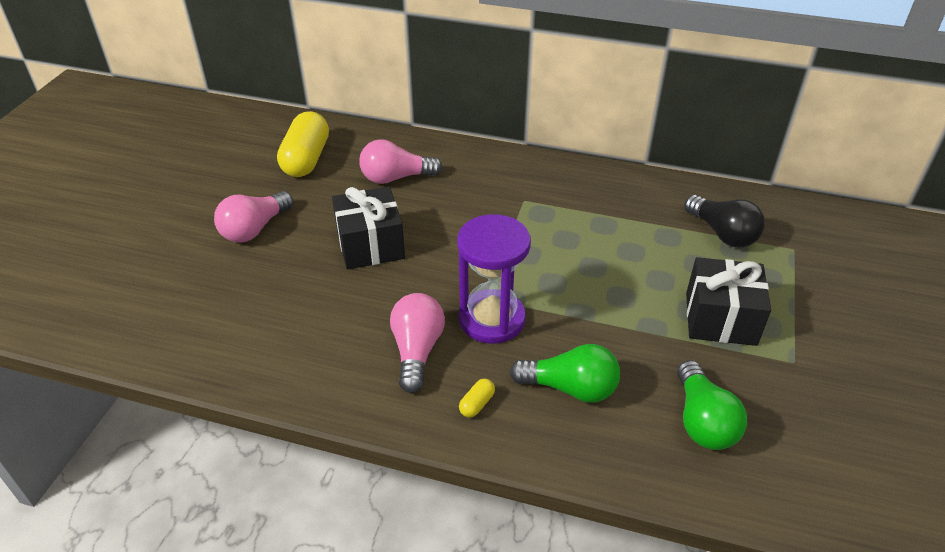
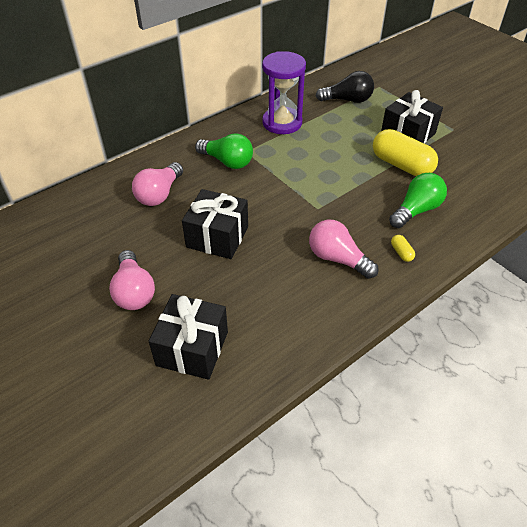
camera: 55 degrees left, 5 degrees up
(211, 300) = (192, 348): none -> black gift
(306, 159) = (82, 229): yellow capsule -> yellow capsule (401, 165)
(492, 319) = (338, 214): purple hourglass -> purple hourglass (282, 123)
(702, 421) = (471, 177): green light bulb -> green light bulb (227, 161)

